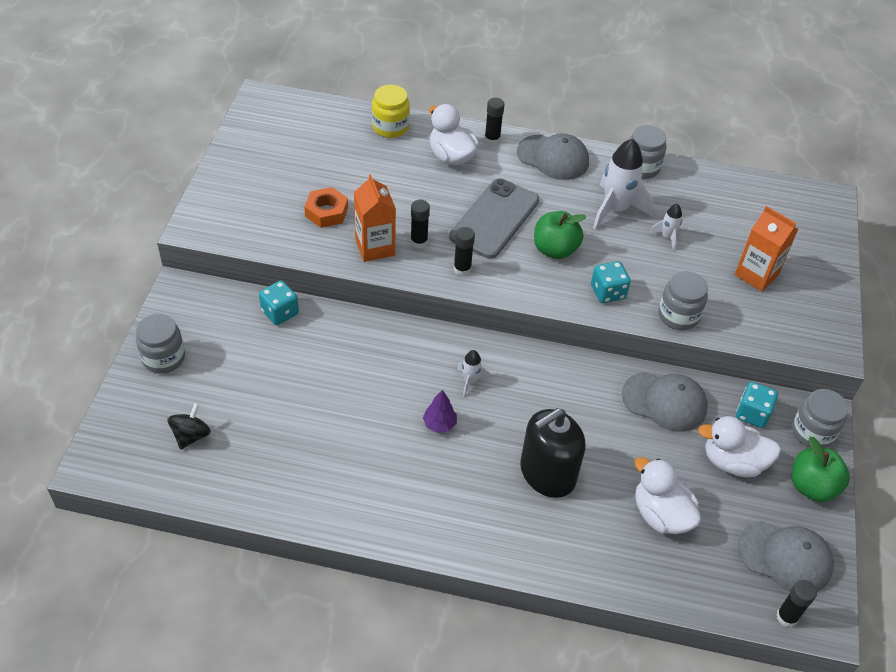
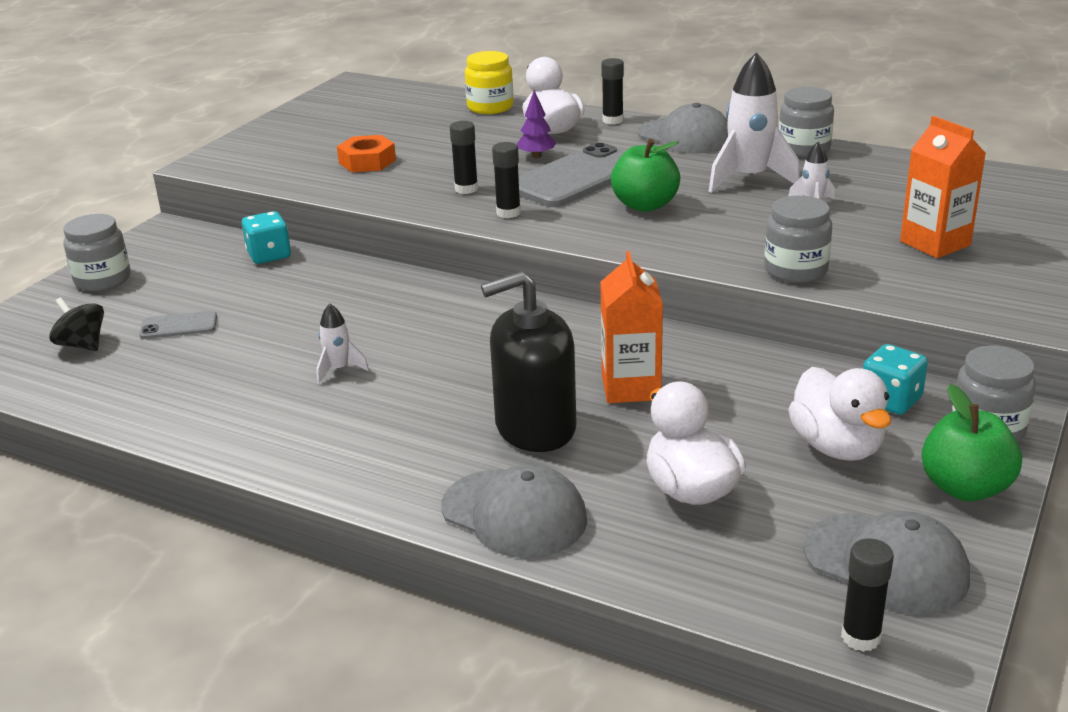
camera: 20 degrees right, 20 degrees down
(191, 435) = (82, 345): black spinning top -> black spinning top turned 90 degrees counterclockwise
(253, 404) = (179, 326): none -> grey phone
(375, 247) = (407, 190): orange carton -> orange carton (630, 387)
(439, 424) = (408, 365): purple tree -> purple tree (536, 156)
(470, 381) = (476, 331): white rocket -> white rocket (339, 369)
(608, 292) = (700, 244): turquoise dice -> none
(664, 401) = (753, 375): grey cap -> grey cap (514, 513)
(733, 462) = (837, 447): white duck -> white duck turned 135 degrees counterclockwise

